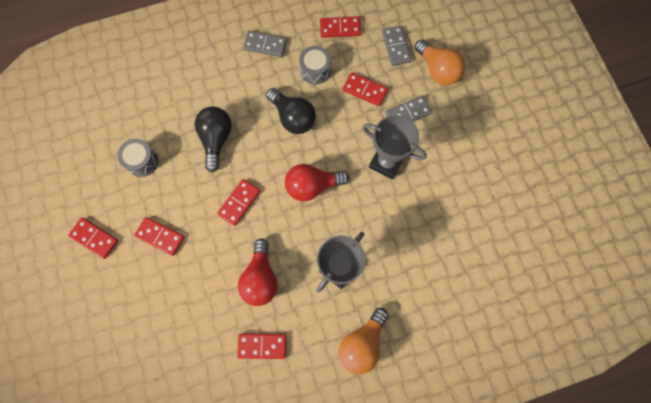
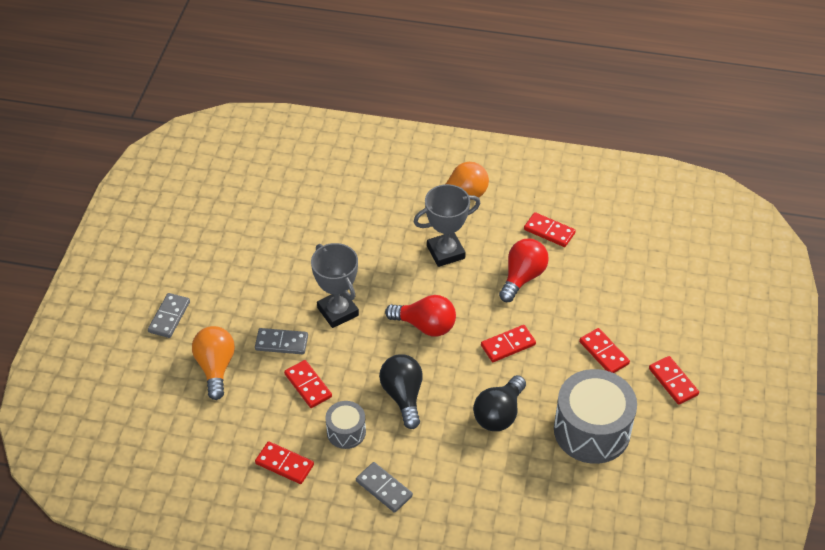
camera: 150 degrees left, 25 degrees down
(142, 161) = (592, 430): grey drum -> grey drum, size x1.95
(396, 47) = (239, 412): grey domino -> grey domino (169, 317)

